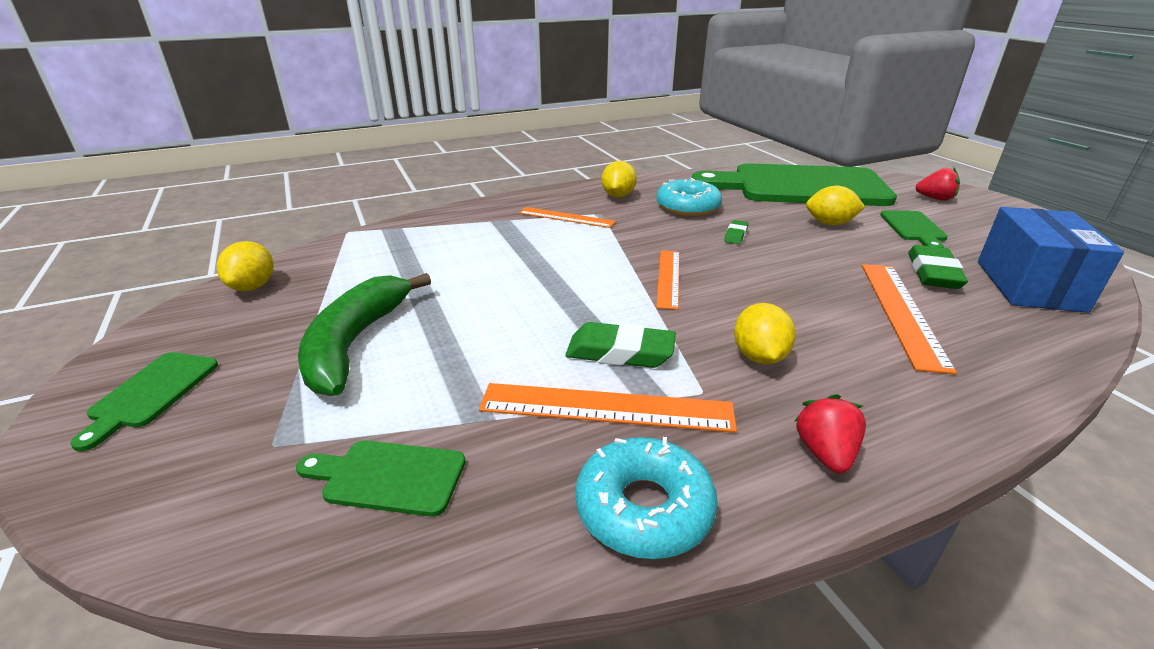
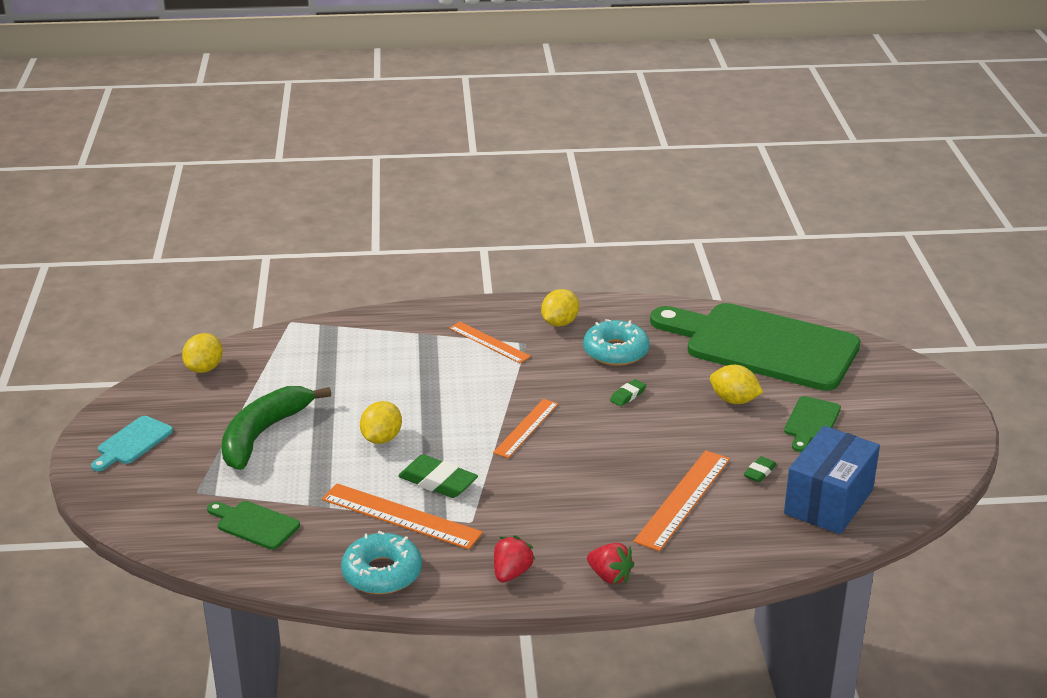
camera: 20 degrees right, 0 degrees up
(151, 393) = (132, 442): green cutting board -> turquoise cutting board
(759, 356) = (533, 507): yellow lemon -> yellow lemon (381, 438)
(933, 273) = (759, 472): green eraser -> green eraser, size x0.54
(935, 199) = (889, 391): red strawberry -> red strawberry (609, 576)

